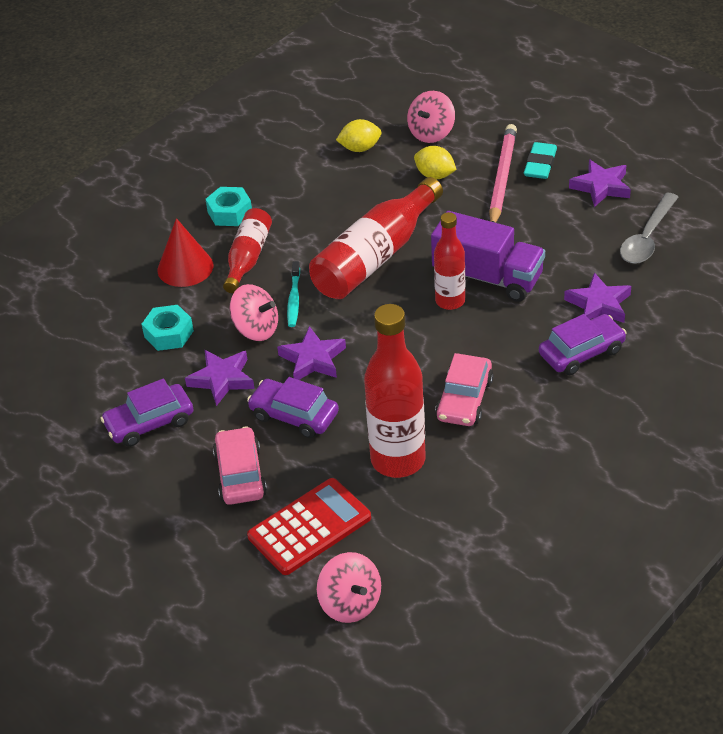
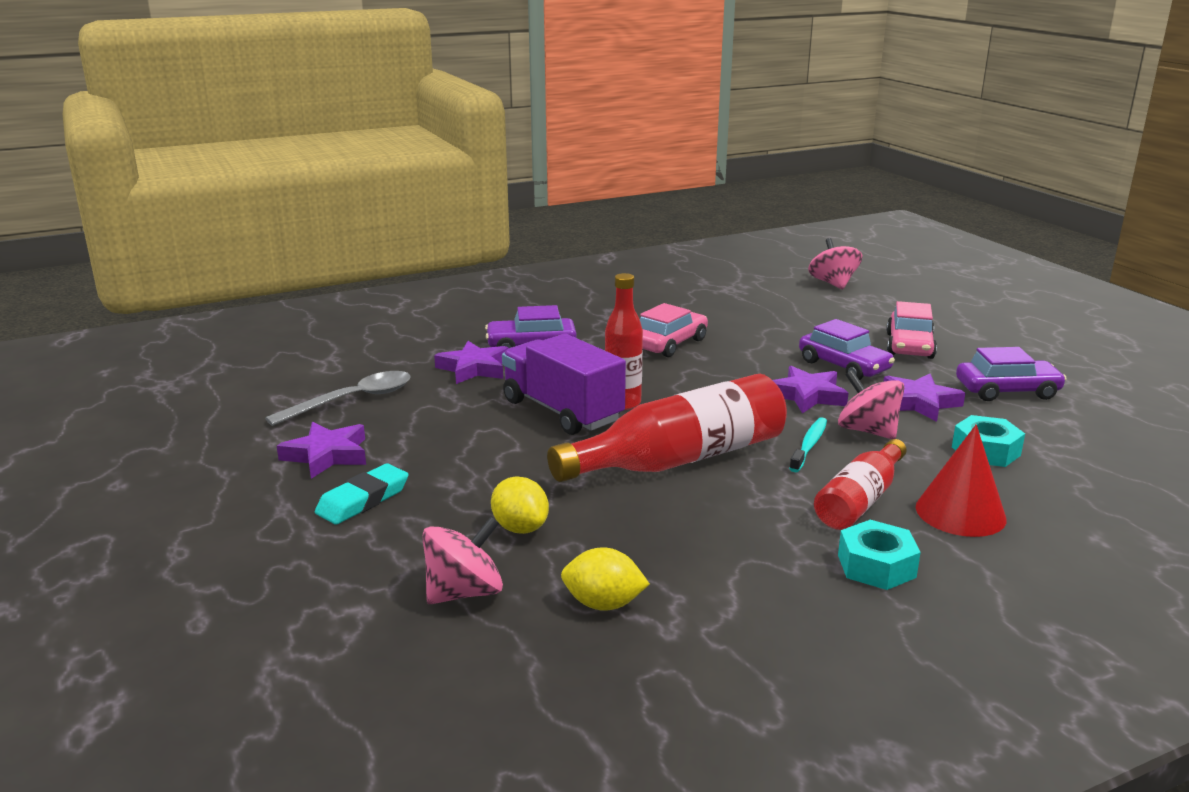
camera: 160 degrees left, 20 degrees down
(309, 527) = (852, 313): red calculator -> none
(398, 460) = (756, 327): red bottle -> none
(502, 177) = (432, 499): pink pencil -> none

